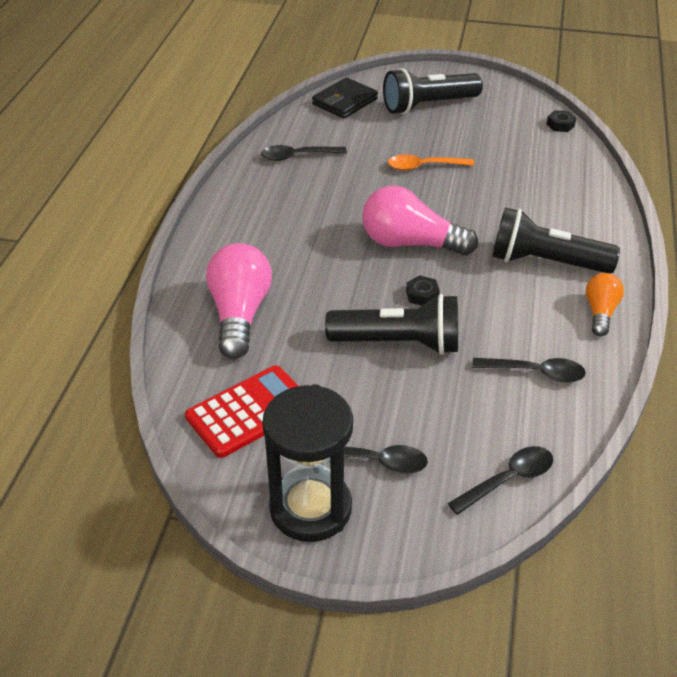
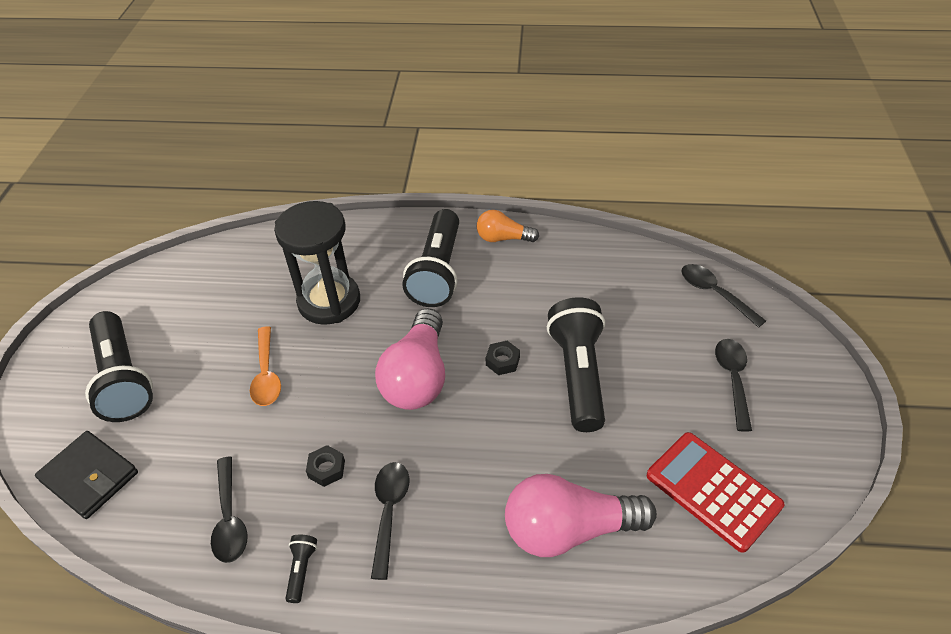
camera: 95 degrees left, 5 degrees up
(249, 186) = (301, 570): none -> black flashlight
(310, 508) = (805, 420): black hourglass -> black hourglass (329, 301)
(535, 373) = (590, 278): black spoon -> black spoon (389, 512)
(560, 125) = (193, 259): black nut -> black nut (326, 469)

